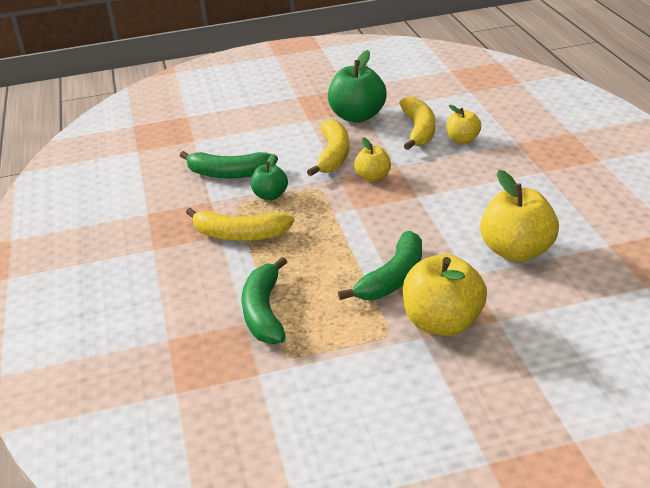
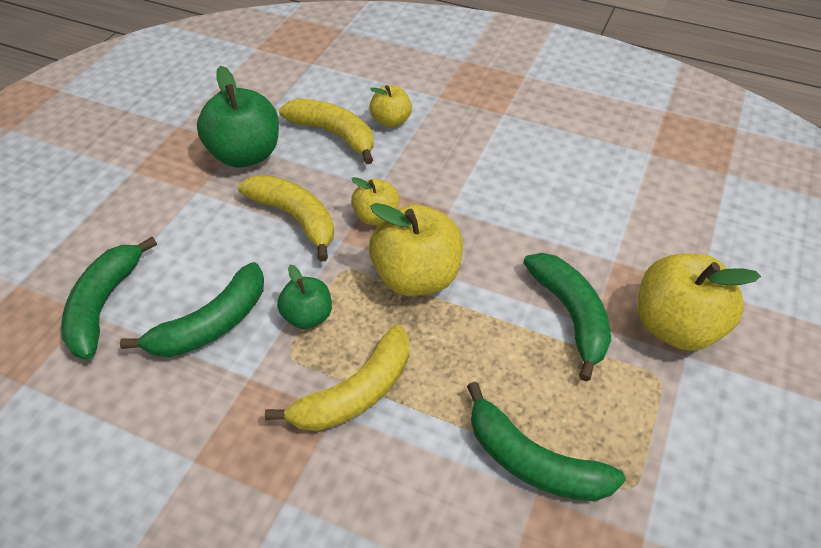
camera: 55 degrees left, 15 degrees up
(203, 141) = (104, 305): none -> green banana
(517, 251) = (609, 208): yellow apple -> yellow apple (416, 277)

